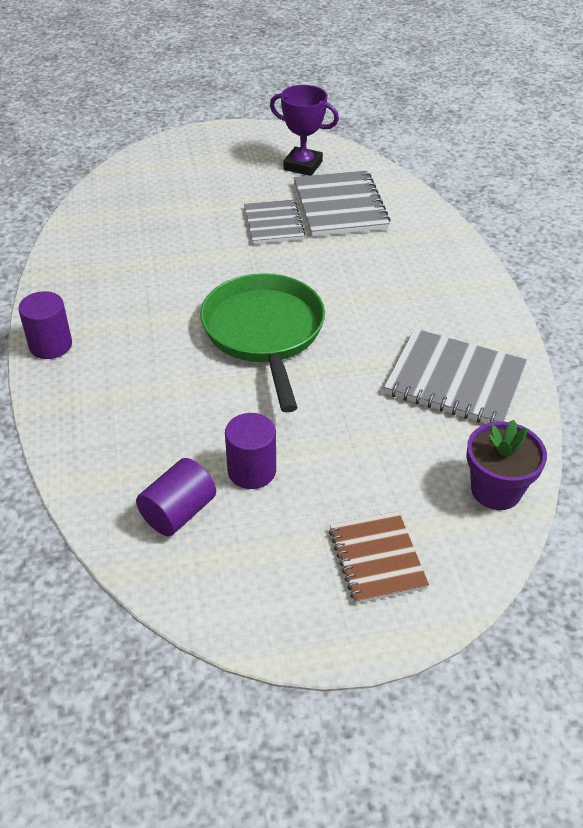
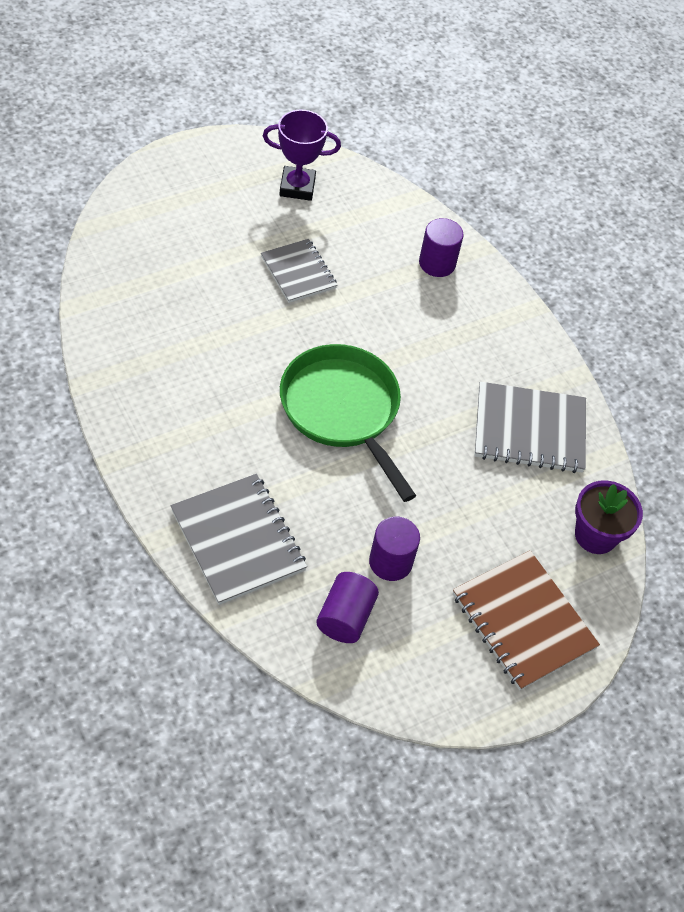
camera: 25 degrees left, 10 degrees up
(50, 345) = (144, 465): purple cylinder -> purple cylinder (437, 263)
(340, 206) = (355, 238): grey notebook -> grey notebook (238, 540)
(377, 558) = (523, 621): brown notebook -> brown notebook, size x1.54

